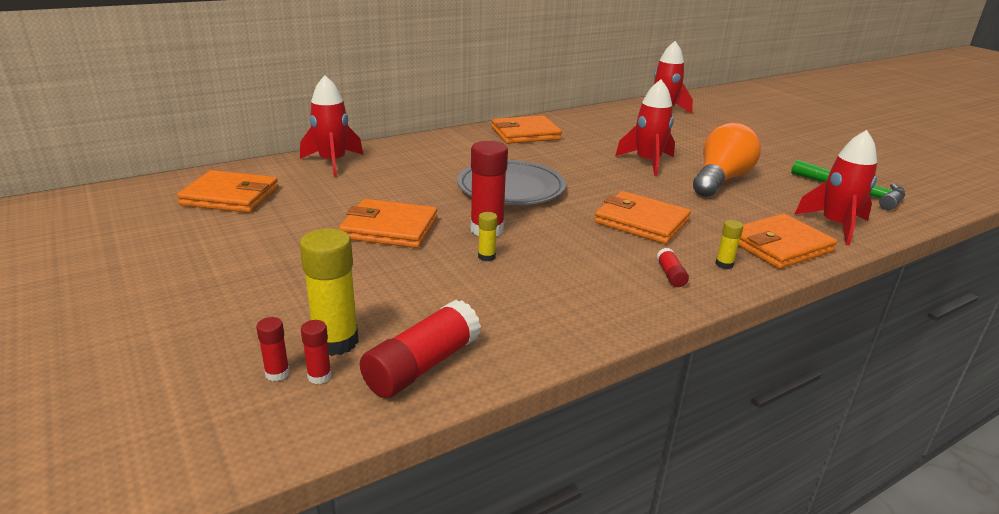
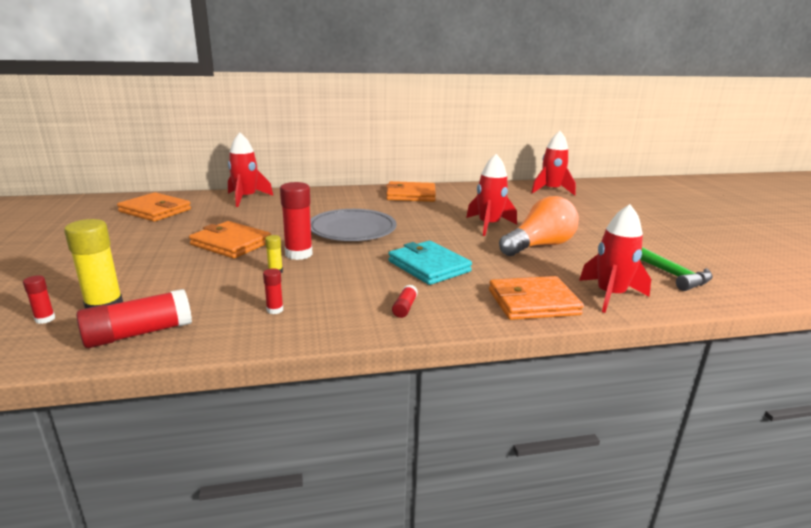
camera: 20 degrees right, 5 degrees down
(319, 376) = (67, 326): red glue stick -> red glue stick (275, 310)
(641, 222) = (429, 266): orange wallet -> turquoise wallet
(724, 264) = (462, 308): yellow glue stick -> none

